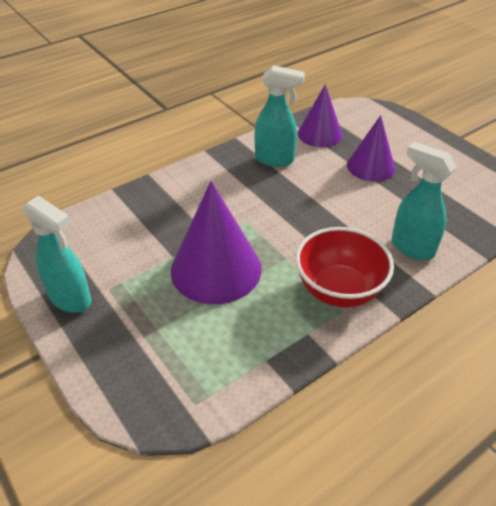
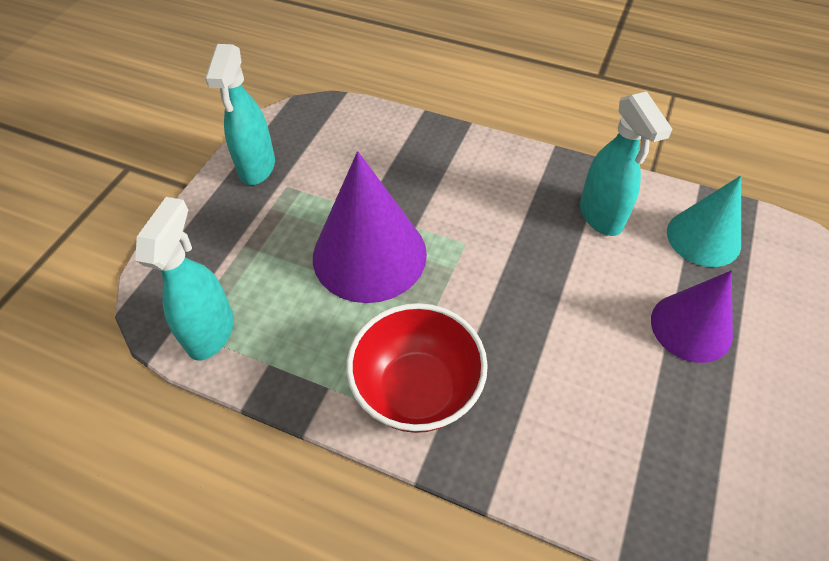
camera: 60 degrees right, 10 degrees up
(320, 134) = (703, 238): purple cone -> turquoise cone
(411, 247) = (558, 447): turquoise spray bottle -> turquoise spray bottle (211, 332)

